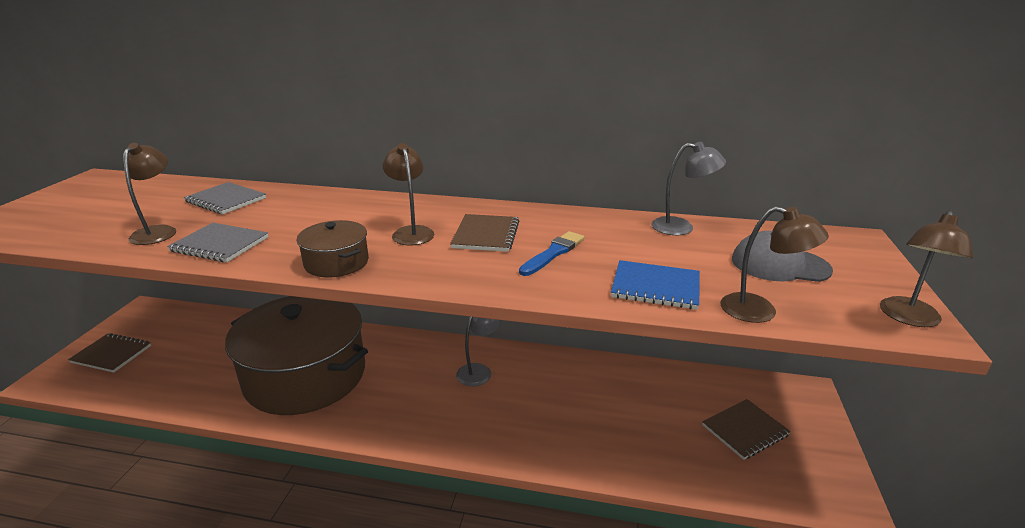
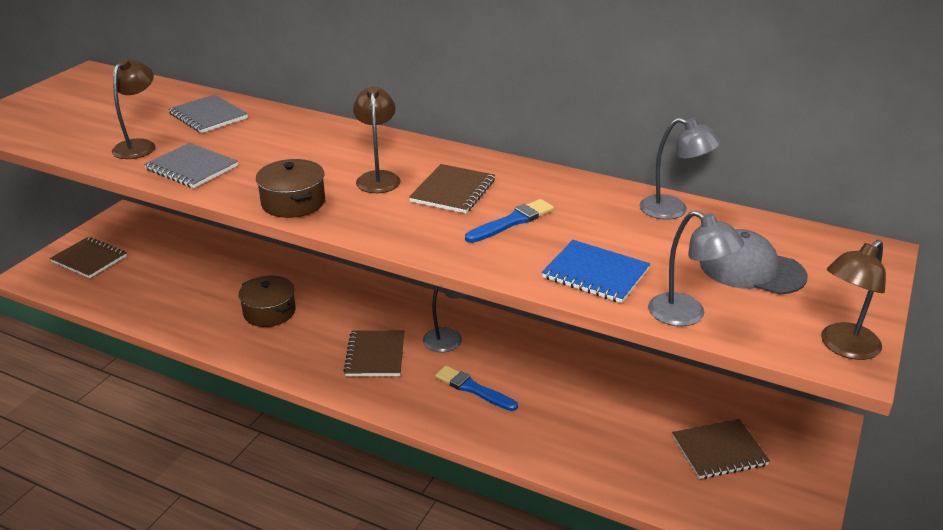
camera: 15 degrees right, 5 degrees up
(305, 375) = (269, 312): brown pot -> brown pot, size x0.41
(418, 399) = (375, 355): none -> brown notebook
(517, 414) = (473, 389): none -> blue brush
(760, 311) = (687, 315): brown lamp -> grey lamp

